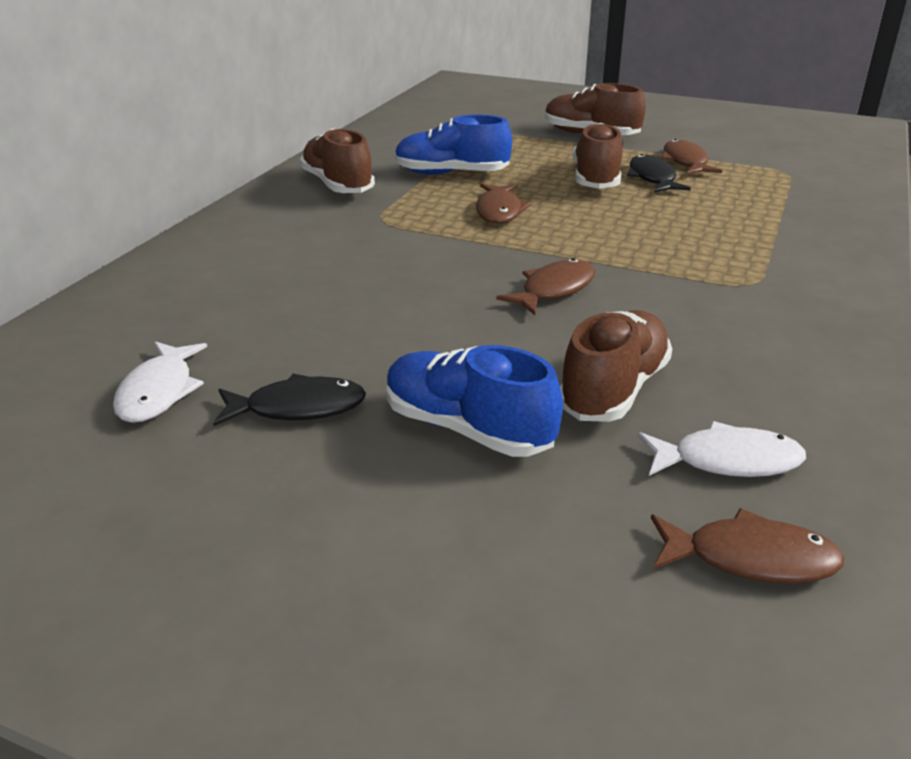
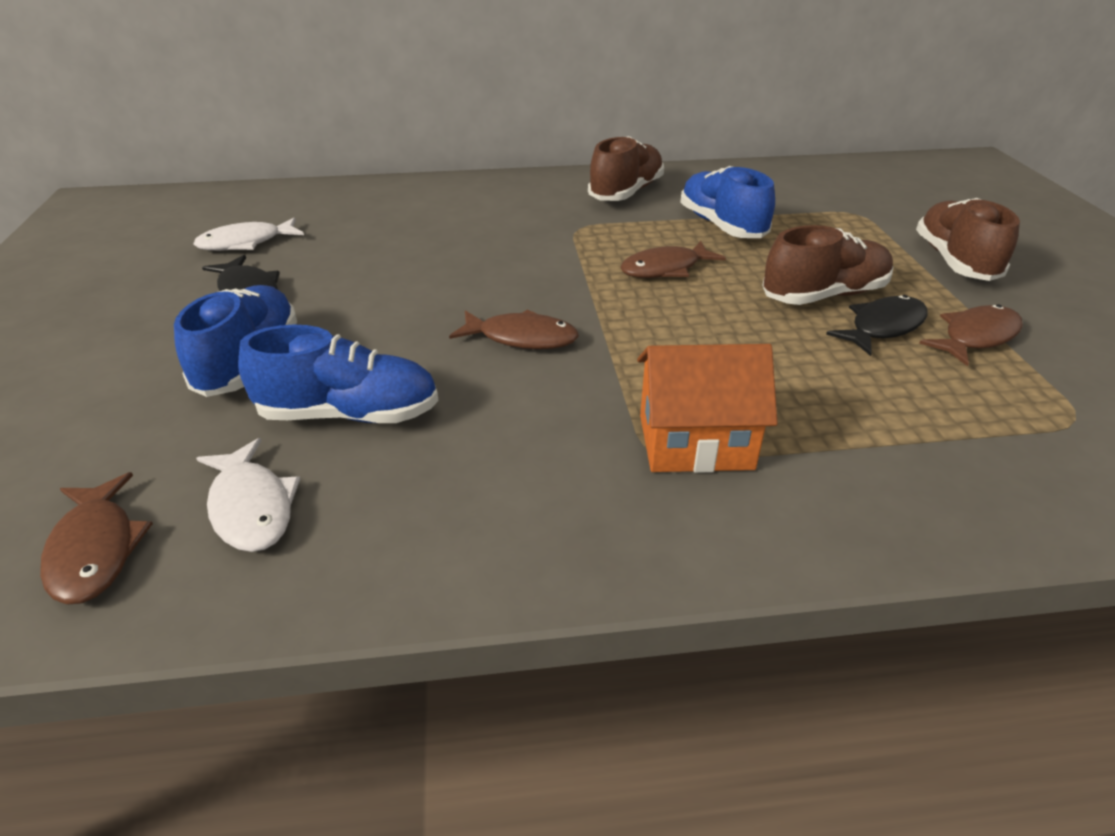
camera: 60 degrees right, 5 degrees up
(613, 390) = (349, 414): brown shoe -> blue shoe
(744, 269) = (695, 442): none -> orange house

